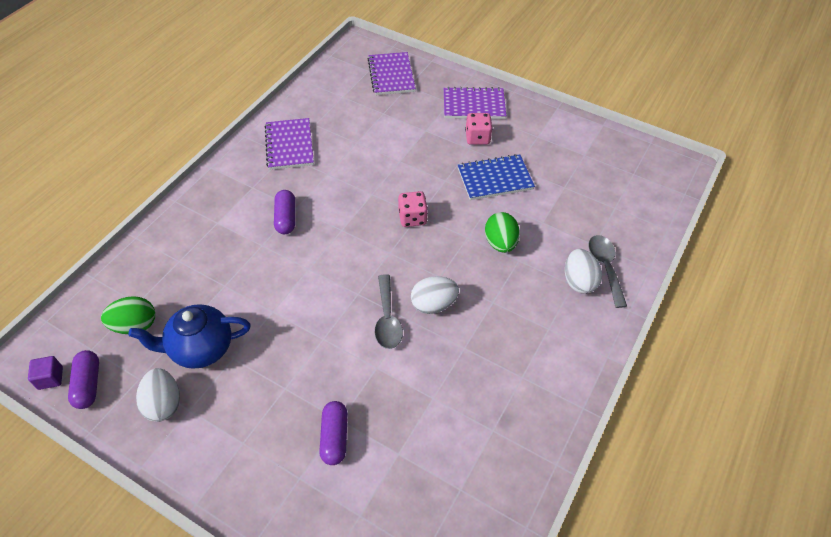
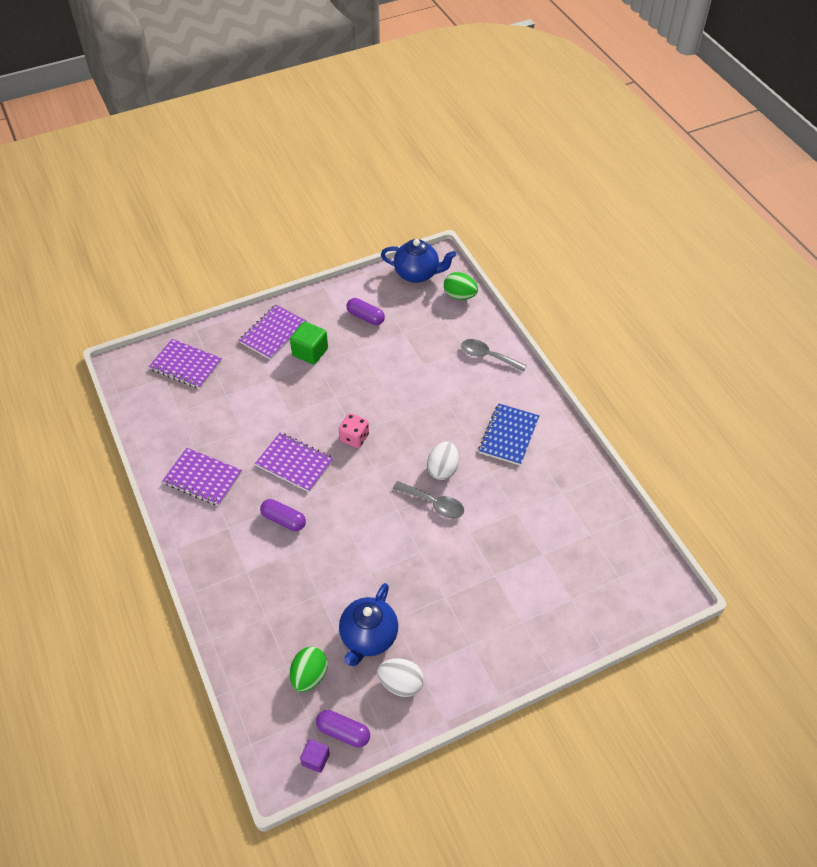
camera: 55 degrees left, 0 degrees up
(334, 437) = (505, 585): purple capsule -> purple capsule (365, 317)
(350, 193) = (294, 463): none -> purple notebook
(477, 138) = (310, 352): pink dice -> green cube
(495, 179) = (360, 366): blue notebook -> blue notebook (509, 435)
(500, 243) = (421, 400): green egg -> green egg (460, 296)
(579, 281) = (487, 377): white egg -> none
(644, 160) = (417, 274): none -> blue teapot

